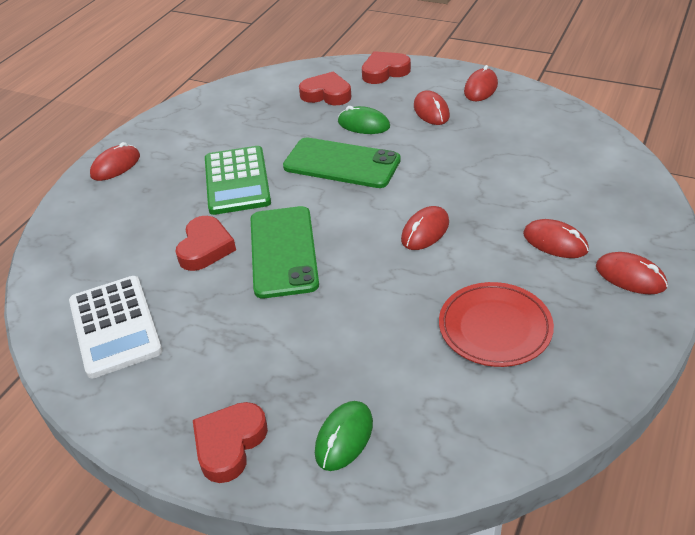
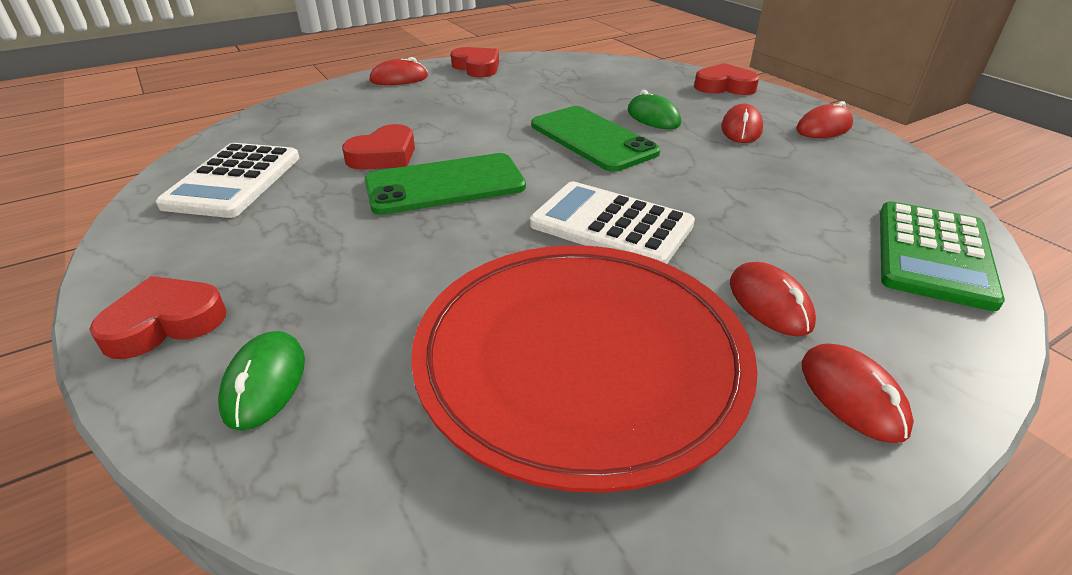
camera: 30 degrees right, 5 degrees down
(237, 181) = (478, 119): green calculator -> green calculator (933, 254)
(283, 251) = (445, 184): green phone -> green phone turned 45 degrees clockwise
(326, 94) = (643, 86): red heart -> red heart (477, 67)
(344, 437) = (265, 383): green mouse -> green mouse turned 60 degrees counterclockwise
(425, 231) = (611, 225): red mouse -> white calculator
(495, 327) = (580, 360): red plate -> red plate, size x1.86

